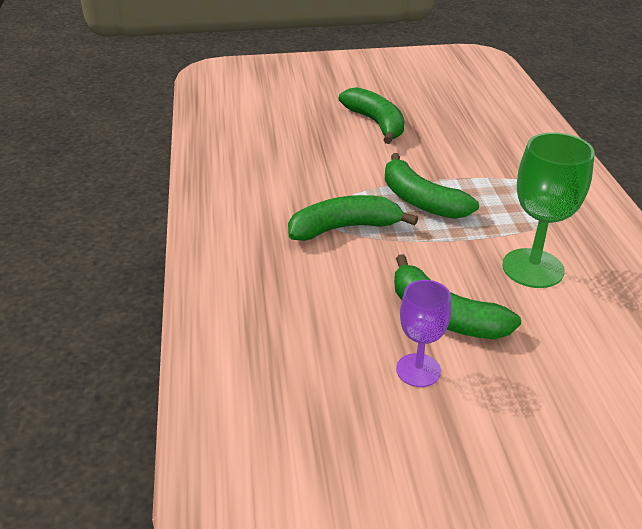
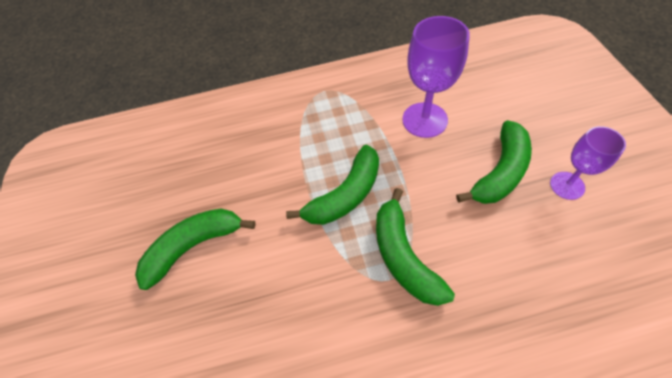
camera: 90 degrees left, 20 degrees up
(532, 268) = (424, 120): green goblet -> purple goblet

